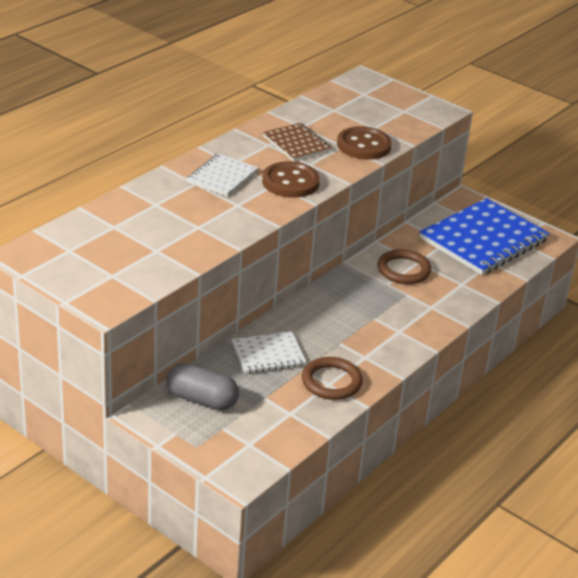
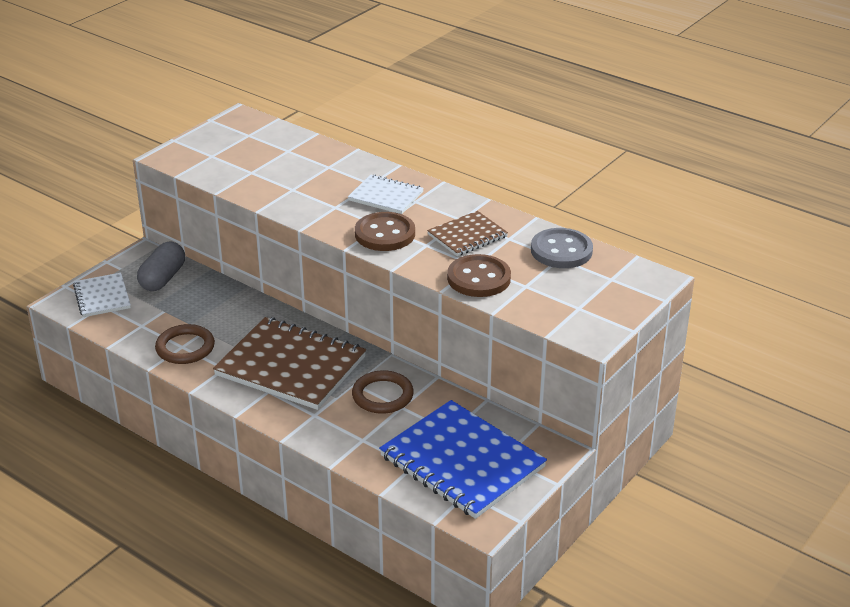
camera: 90 degrees right, 0 degrees up
(268, 355) = (226, 310): white notebook -> white notebook (102, 297)
(323, 107) = (561, 251): none -> grey button
(362, 317) = (291, 366): none -> brown notebook

